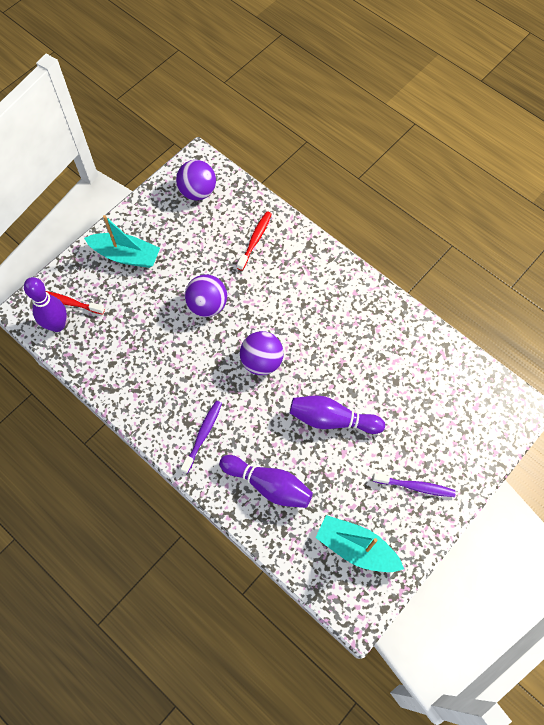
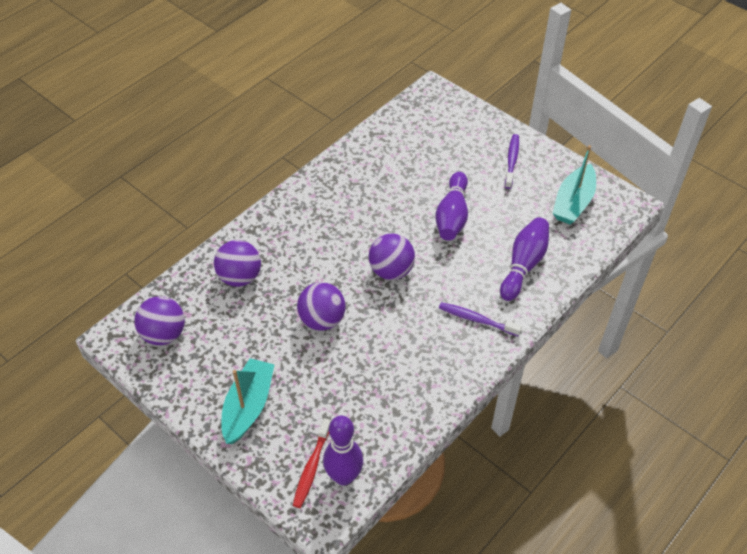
camera: 90 degrees left, 15 degrees down
(255, 240) = (240, 277): red toothbrush -> purple ball

